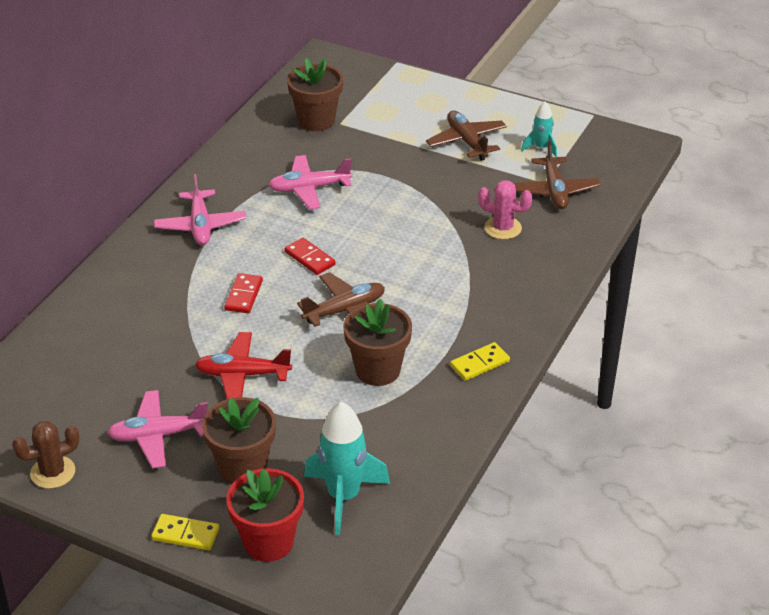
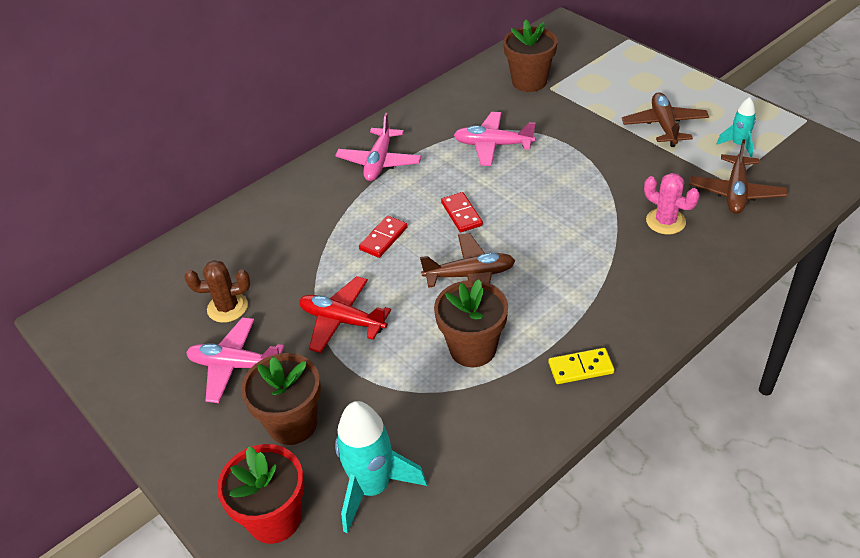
camera: 25 degrees right, 5 degrees up
(53, 472) = (126, 379): brown cactus -> brown cactus (227, 307)
(185, 534) = (203, 484): yellow domino -> none

